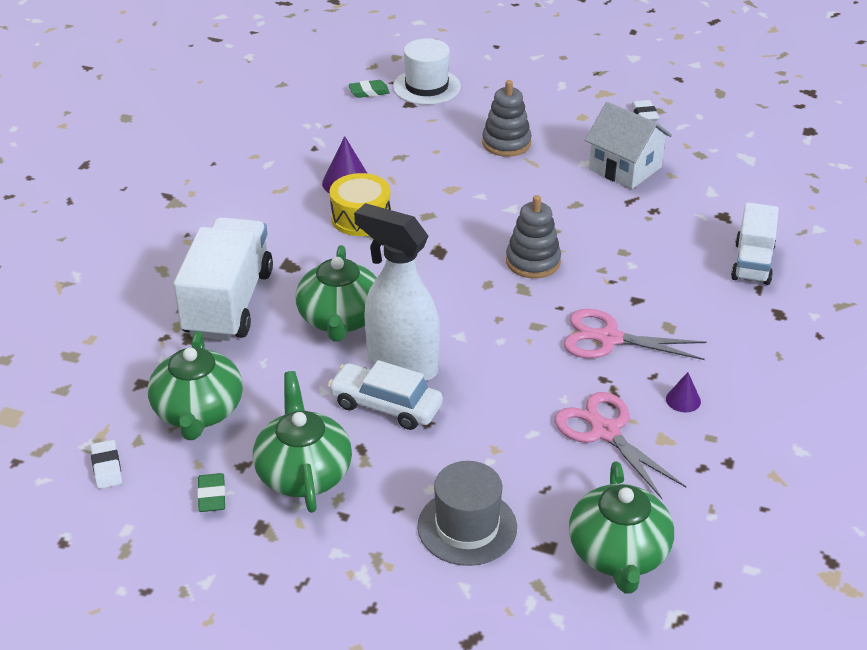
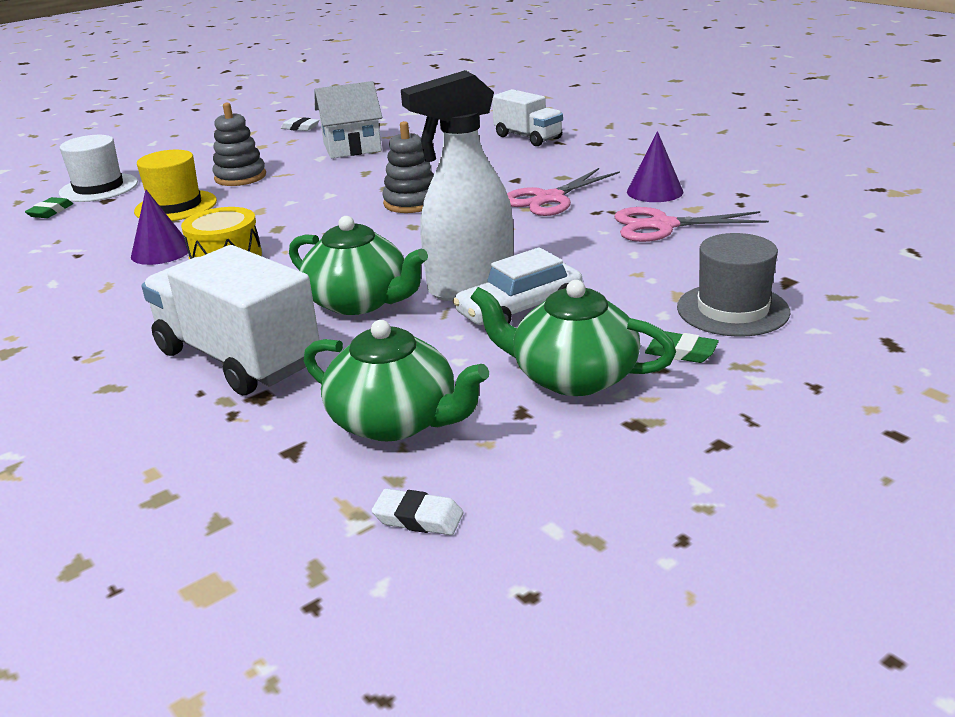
camera: 55 degrees left, 10 degrees down
(212, 496) = (553, 446): green eraser -> green eraser (681, 352)
(425, 143) = (176, 206): none -> yellow hat
(618, 554) = (818, 255): green teapot -> none
(683, 400) = (655, 191): purple cone -> purple cone, size x1.73

